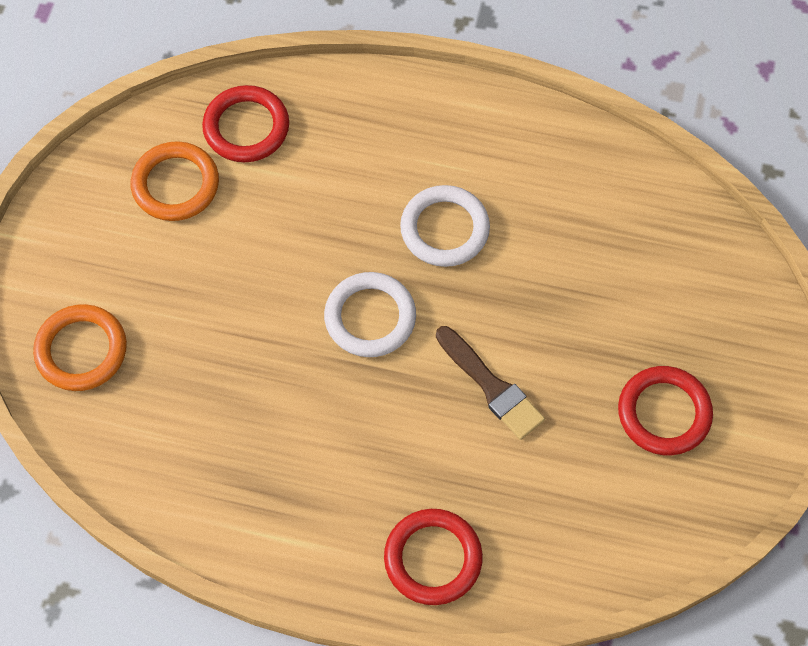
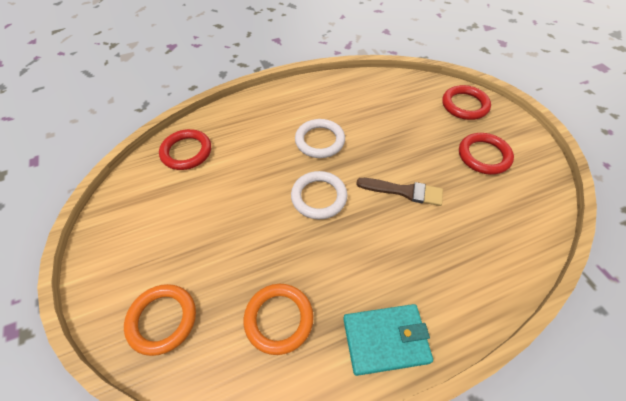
camera: 35 degrees left, 10 degrees down
(175, 184) = (165, 196): orange ring -> orange ring (279, 319)
(300, 540) = (385, 339): none -> turquoise wallet
(433, 558) = (461, 294): red ring -> red ring (464, 105)

